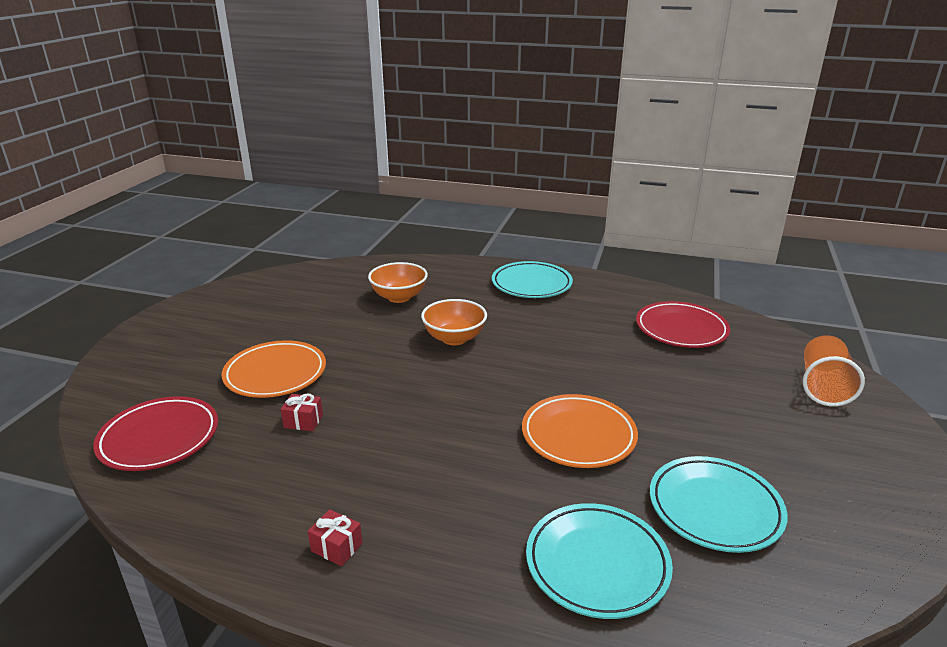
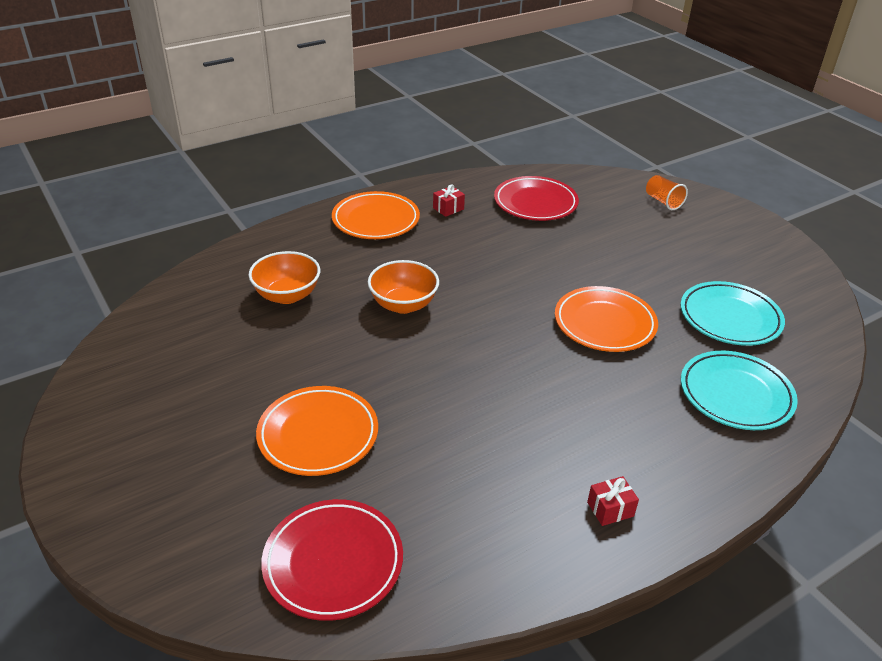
camera: 50 degrees left, 10 degrees up
(303, 421) = (421, 452): red gift -> red gift (448, 208)
(531, 284) = (376, 220): turquoise plate -> orange plate
(823, 387) = (663, 201): orange cup -> orange cup, size x0.64

